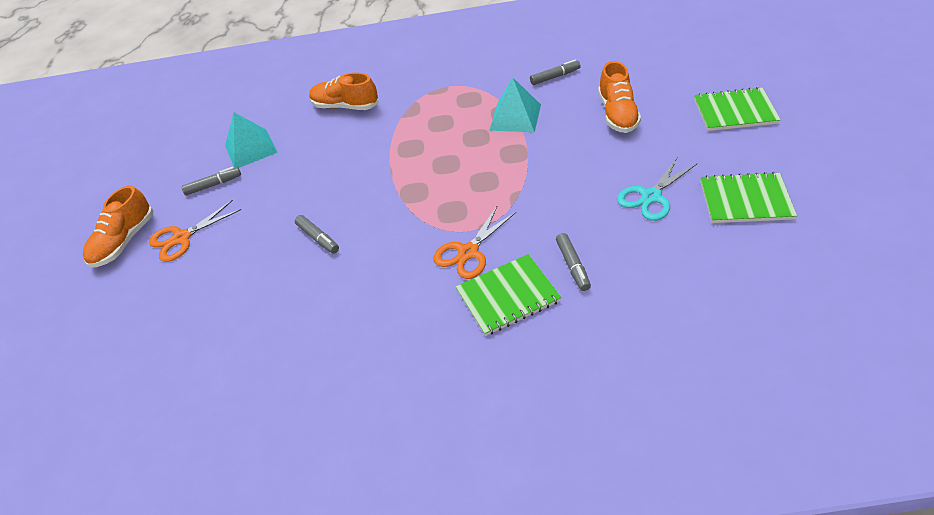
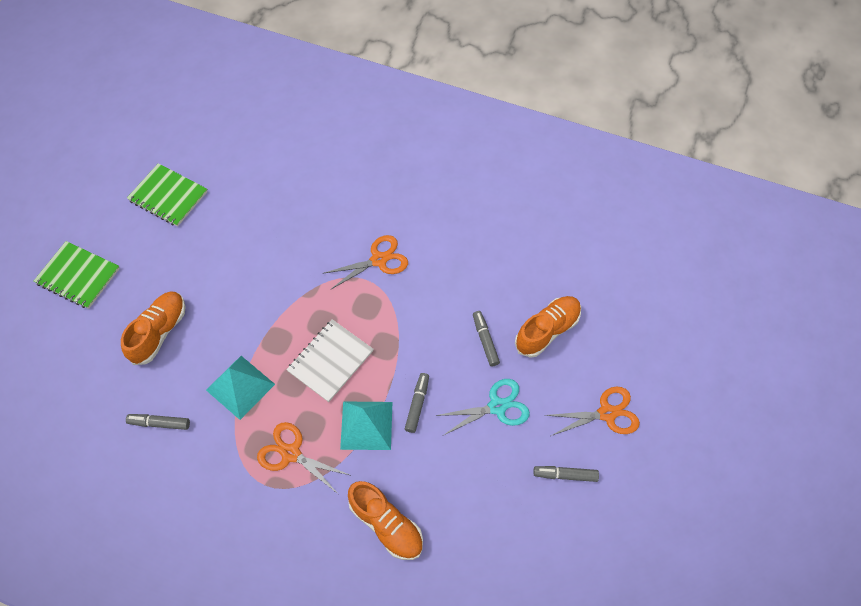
camera: 160 degrees left, 15 degrees up
(125, 241) = (664, 442): orange shoe -> orange shoe (547, 330)
(251, 149) = (513, 514): turquoise pyramid -> turquoise pyramid (366, 425)
(442, 105) = (291, 453): none -> orange scissors
(454, 162) = (330, 361): none -> white notebook
(508, 296) = (375, 212): green notebook -> none
(573, 265) = (319, 210): grey marker -> grey marker (417, 404)
(651, 197) = (221, 234): turquoise scissors -> turquoise scissors (497, 406)

